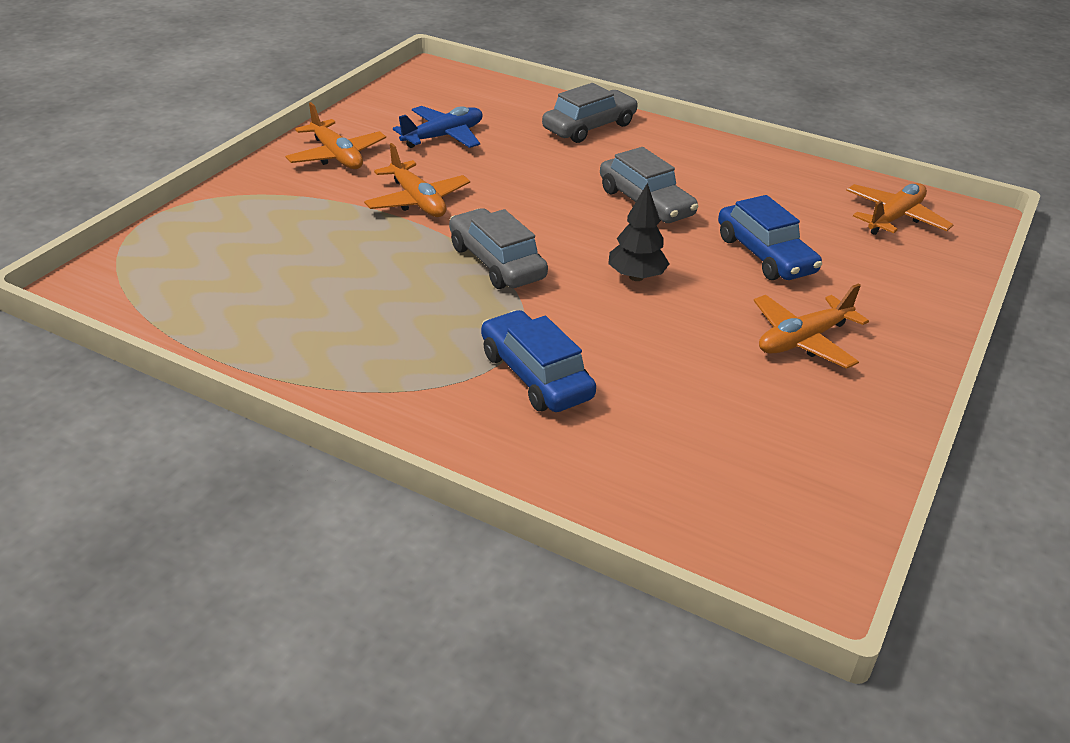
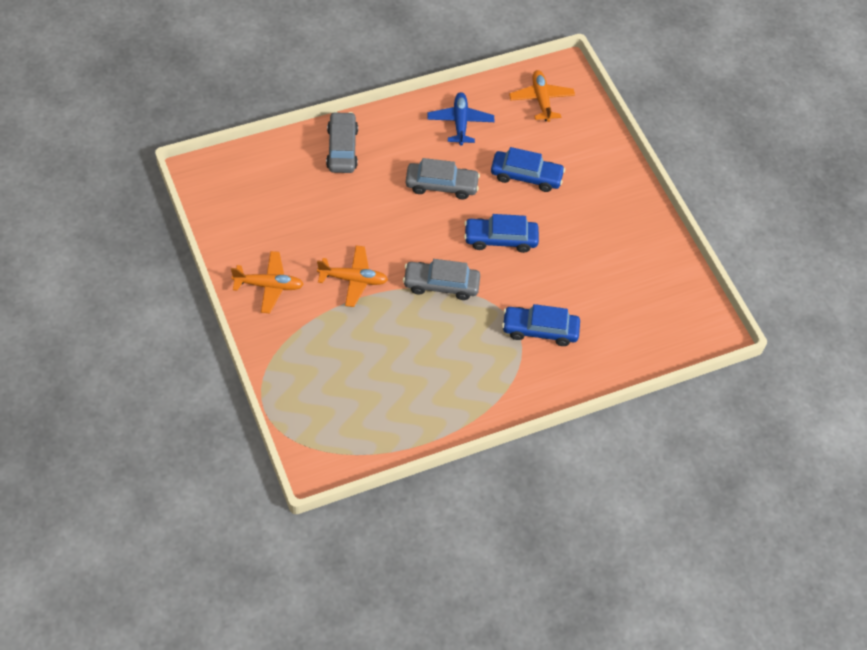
camera: 55 degrees left, 20 degrees up
(443, 136) = (291, 222): blue plane -> blue plane (460, 122)
(636, 277) = (500, 239): black tree -> blue car
(803, 340) = (596, 217): orange plane -> none

